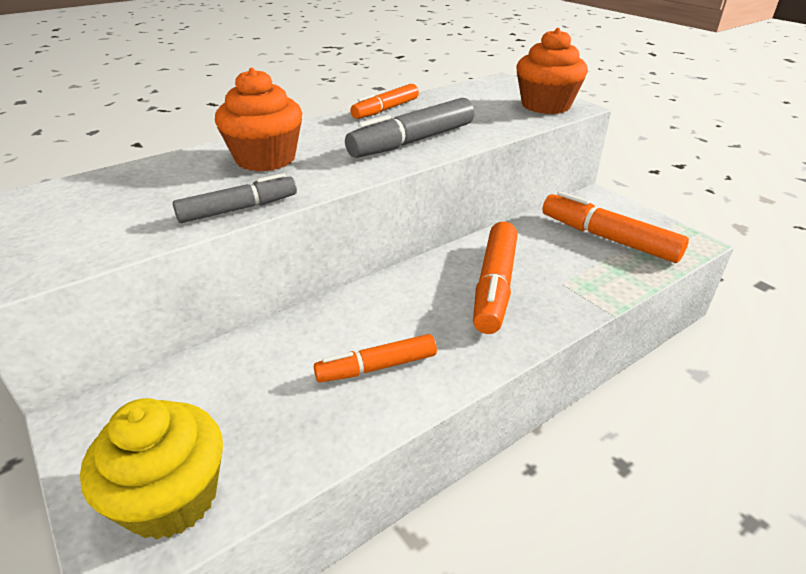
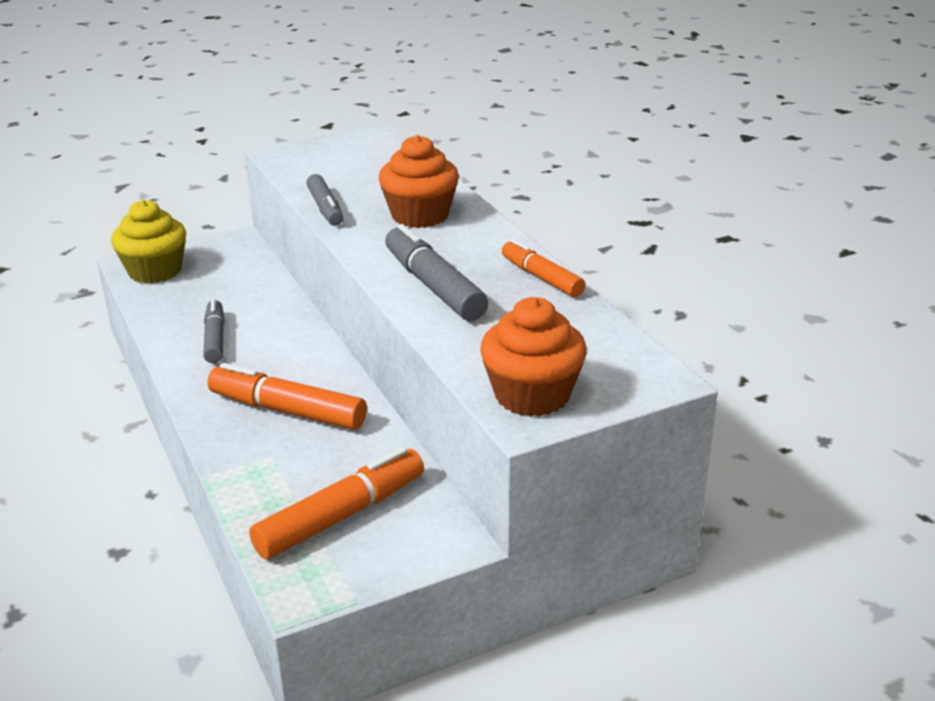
camera: 100 degrees right, 5 degrees down
(377, 367) = (215, 339): orange marker -> grey marker

